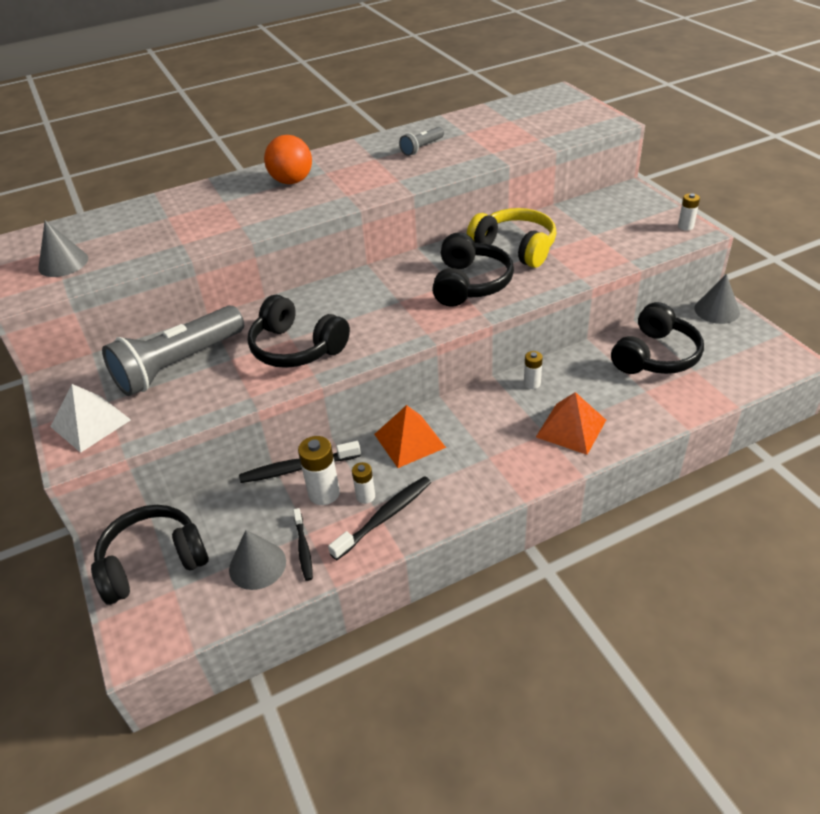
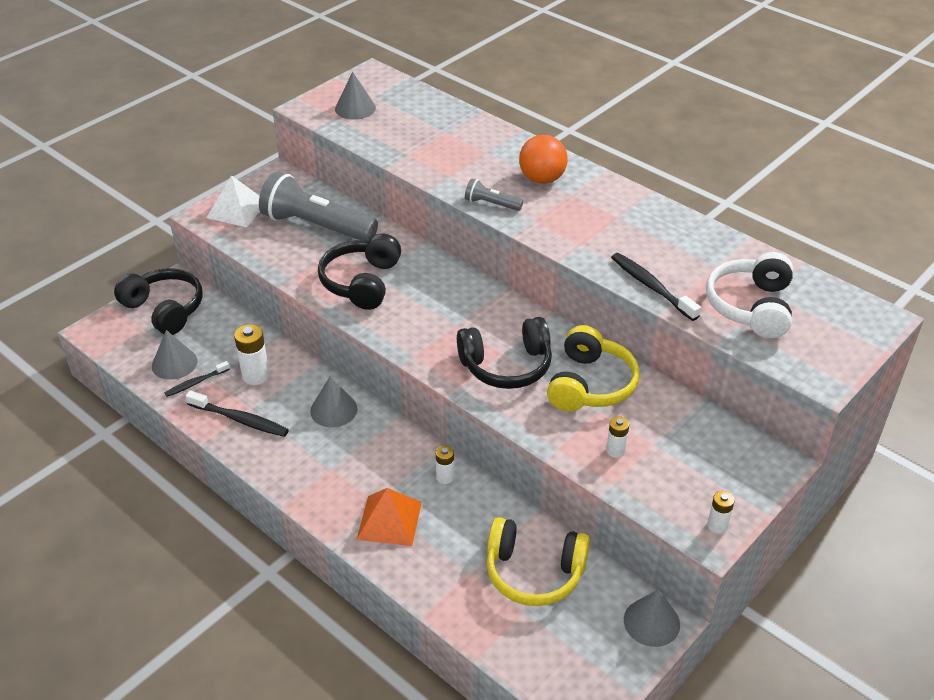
camera: 65 degrees right, 0 degrees up
(298, 468) = (279, 351): black toothbrush -> black toothbrush (651, 287)
(365, 496) = (259, 401): white battery -> white battery (615, 450)
(409, 440) = (333, 410): orange pyramid -> grey cone
(422, 148) = (659, 243): grey flashlight -> grey flashlight (491, 204)
(521, 129) = (751, 307): none -> white headphones
(655, 356) = (534, 572): black headphones -> yellow headphones

